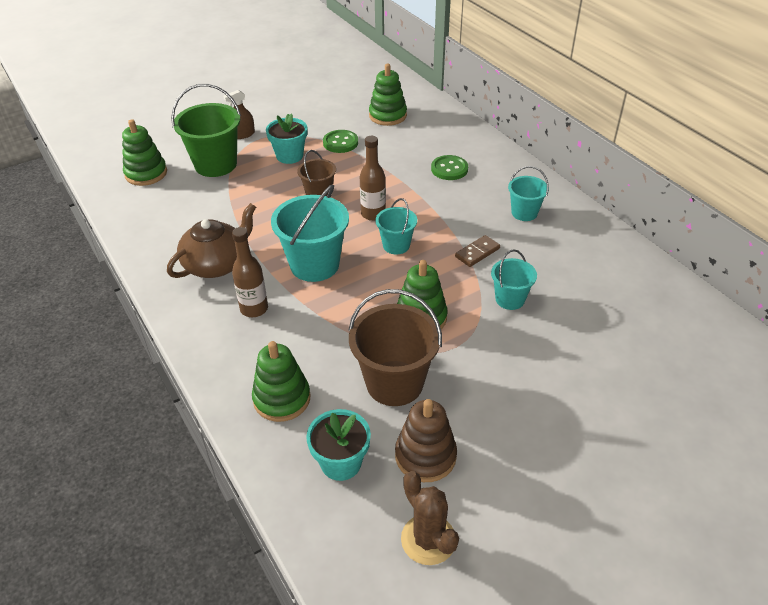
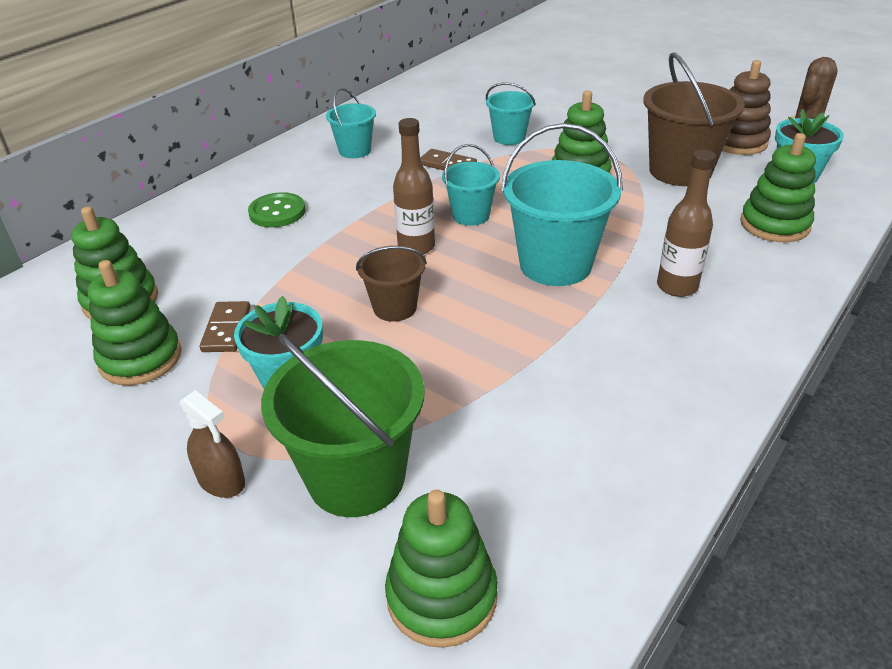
camera: 110 degrees left, 5 degrees down
(217, 264) = (628, 354): brown teapot -> none
(336, 120) = (140, 358): none -> green stacking toy
(340, 143) = (227, 329): green button -> brown domino

